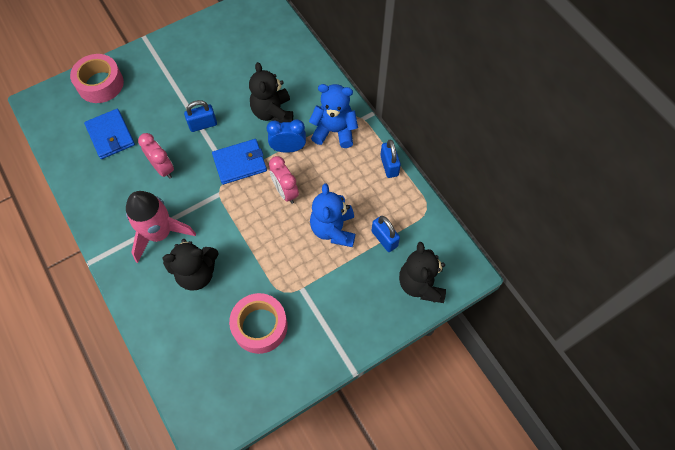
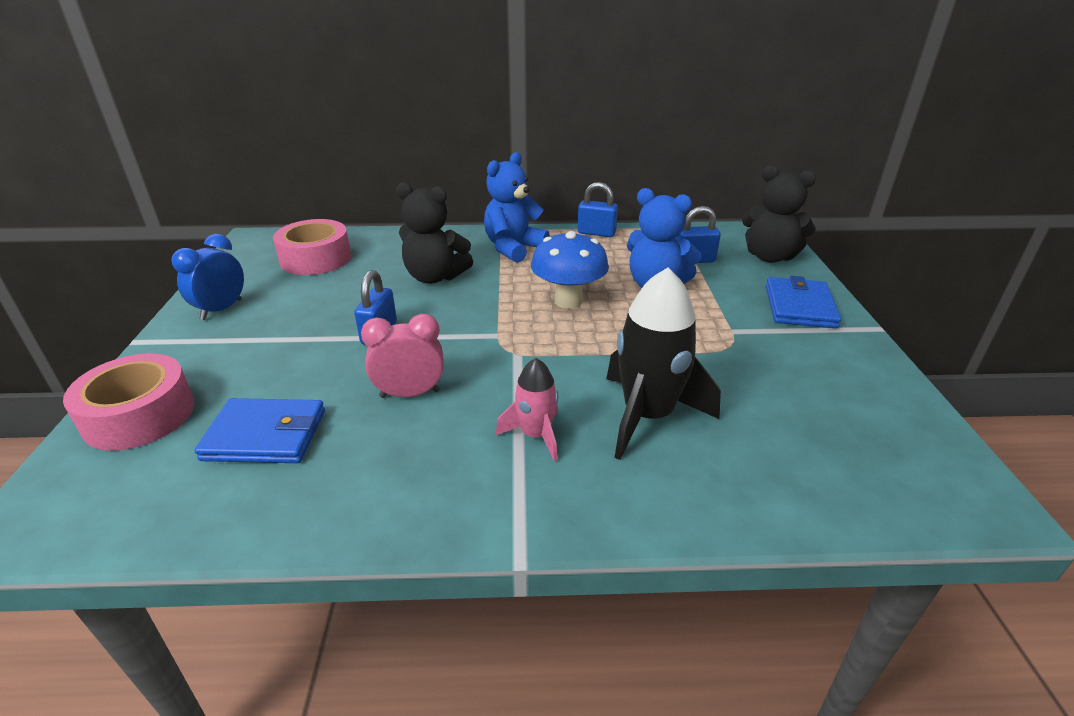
camera: 60 degrees left, 30 degrees down
(159, 233) = (535, 435): pink rocket -> pink rocket, size x0.55
(197, 273) = (647, 416): black teddy bear -> black rocket
(240, 163) = (484, 321): blue wallet -> blue wallet (799, 306)
(260, 326) = (781, 381): pink tape -> pink tape (316, 259)
(285, 192) = (568, 301): pink clock -> blue mushroom
(288, 148) = (503, 281): blue clock -> blue clock (221, 309)

